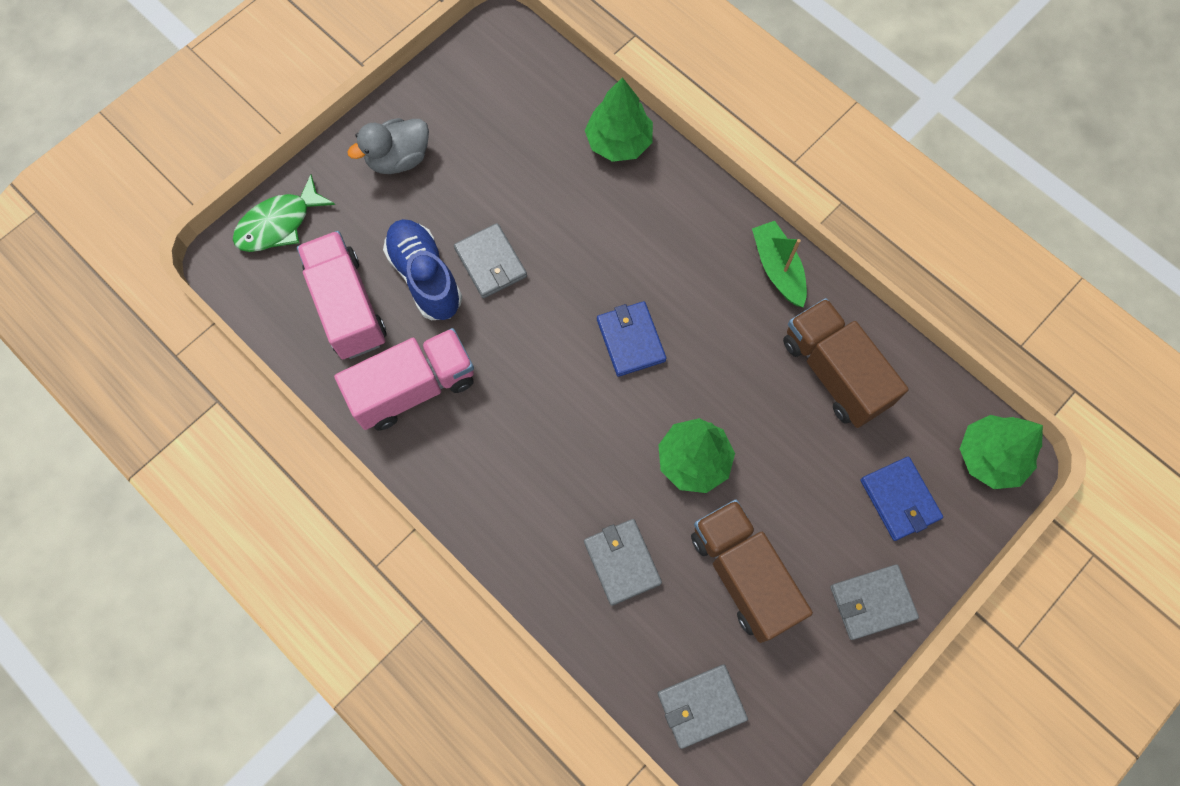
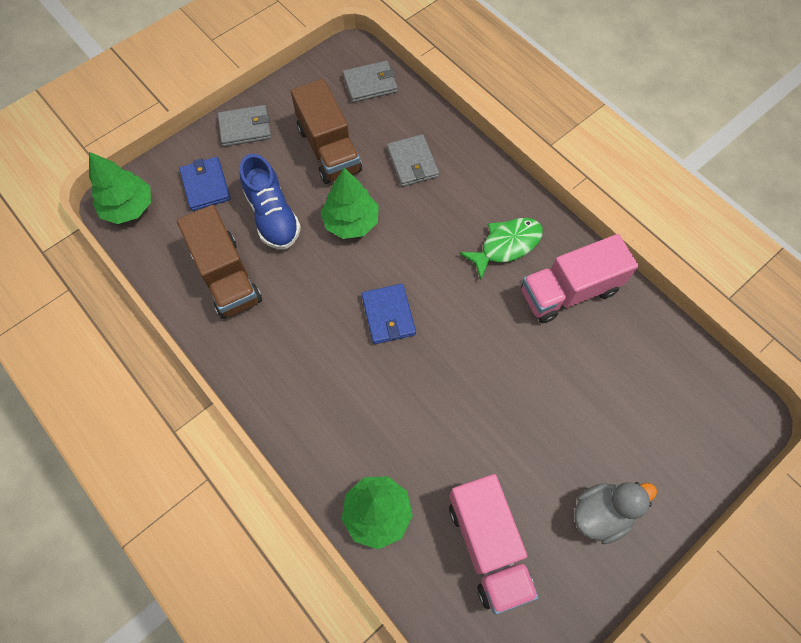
camera: 175 degrees left, 5 degrees down
(279, 224) = (709, 450): green fish -> green fish (506, 245)
(348, 306) = (632, 364): pink truck -> pink truck (488, 545)
(425, 277) = (566, 385): blue shoe -> blue shoe (273, 216)
(490, 263) = (507, 394): grey wallet -> none
(777, 268) = (250, 367): green boat -> none

